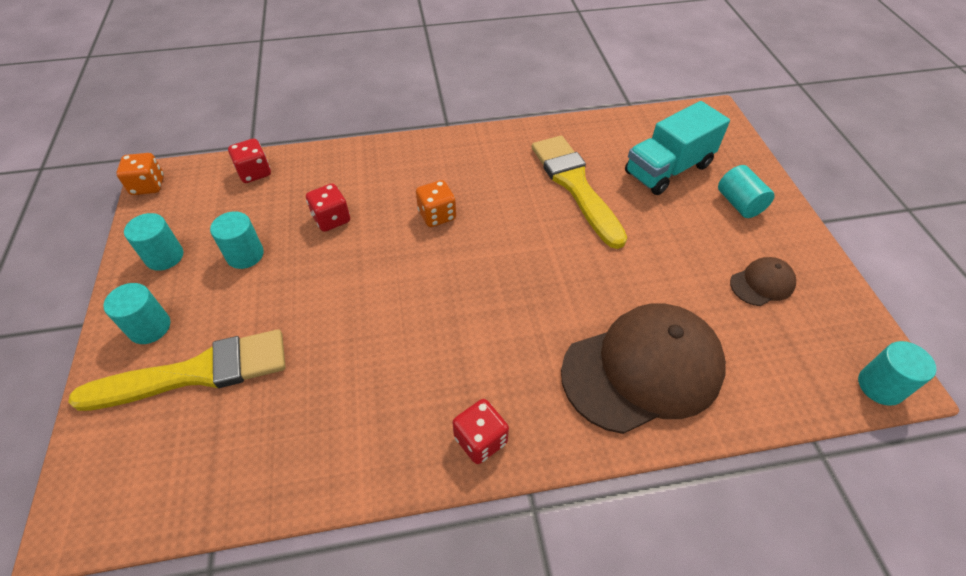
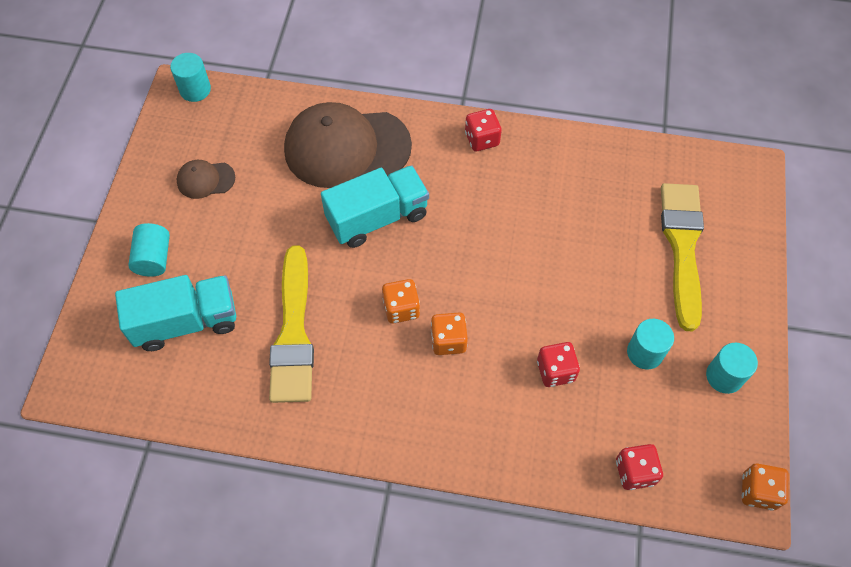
camera: 160 degrees left, 10 degrees up
(150, 327) = (726, 300): turquoise cylinder -> none
(196, 373) = (682, 247): yellow brush -> yellow brush turned 90 degrees clockwise
(491, 227) = (401, 308): none -> orange dice
(559, 300) = (377, 218): none -> turquoise truck

